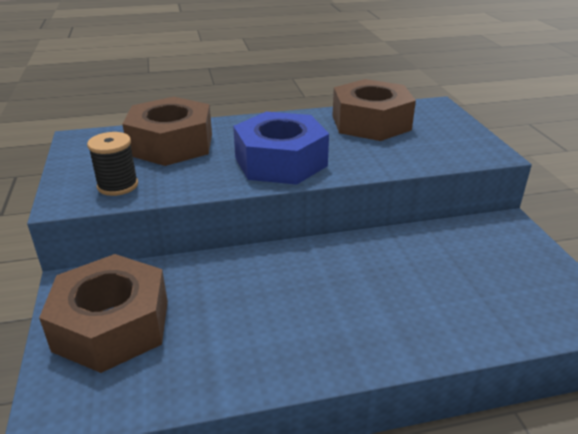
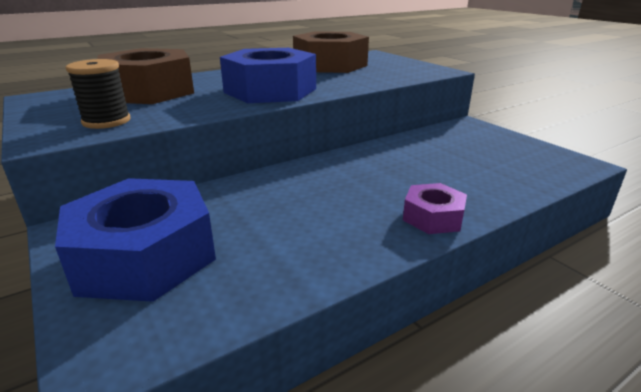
camera: 20 degrees left, 5 degrees down
(112, 325) = (144, 255): brown nut -> blue nut
(373, 348) = (433, 217): none -> purple nut

